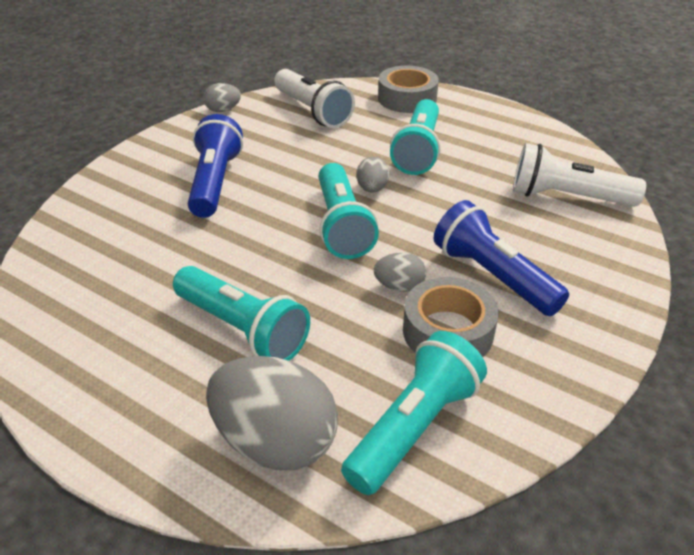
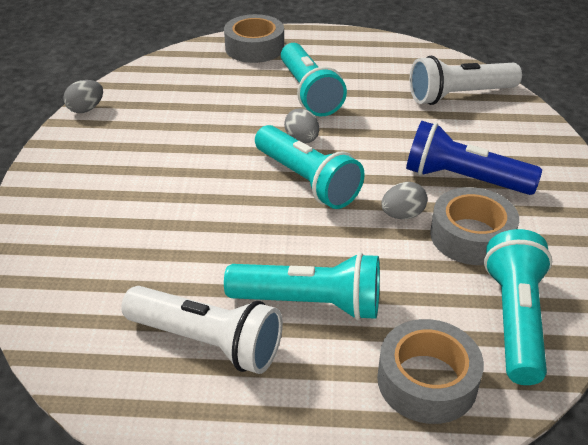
camera: 30 degrees left, 0 degrees up
(215, 182) = (150, 182): blue flashlight -> none
(275, 442) = (427, 381): grey egg -> grey tape
(313, 111) = (178, 84): white flashlight -> white flashlight (208, 342)

